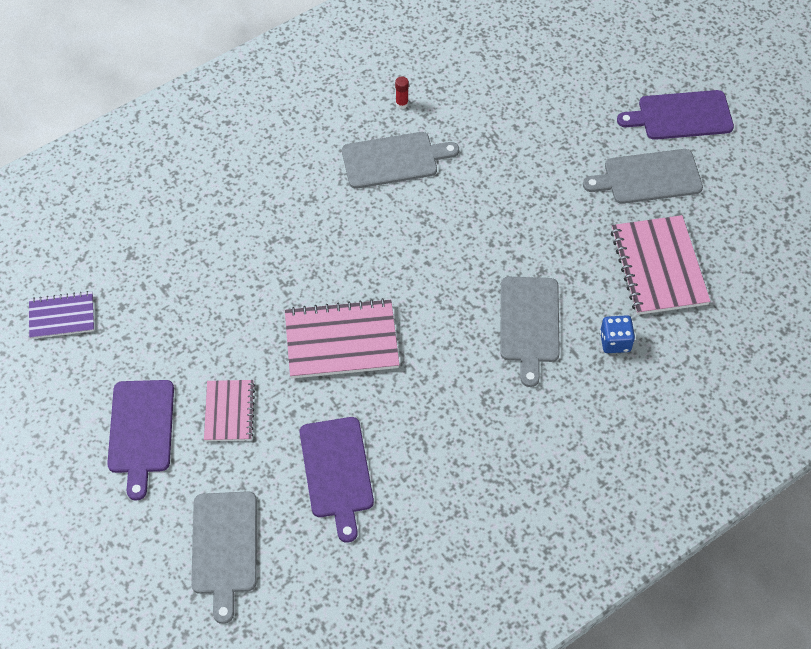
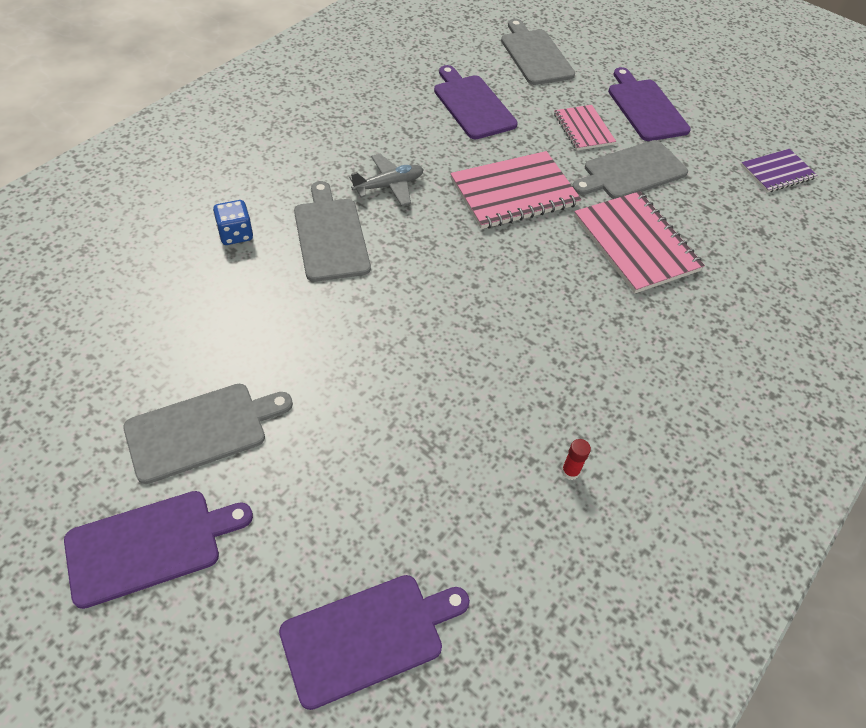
camera: 160 degrees right, 5 degrees down
(394, 160) = (545, 386): grey cutting board -> grey cutting board (631, 171)
(461, 372) = (389, 186): none -> grey plane
(556, 48) = (368, 637): none -> purple cutting board
(658, 267) = (187, 317): pink notebook -> pink notebook (635, 244)

